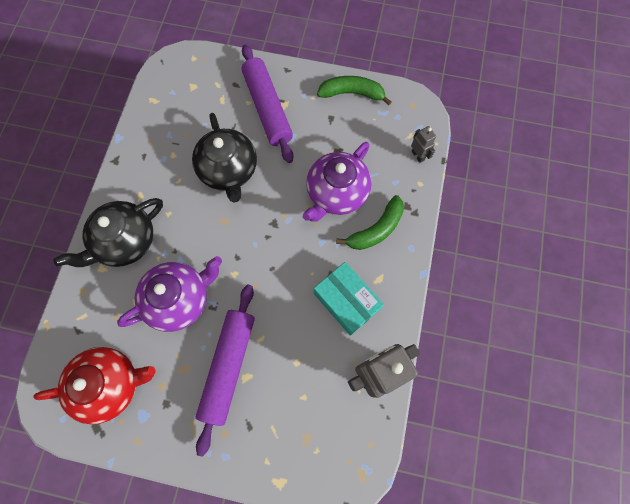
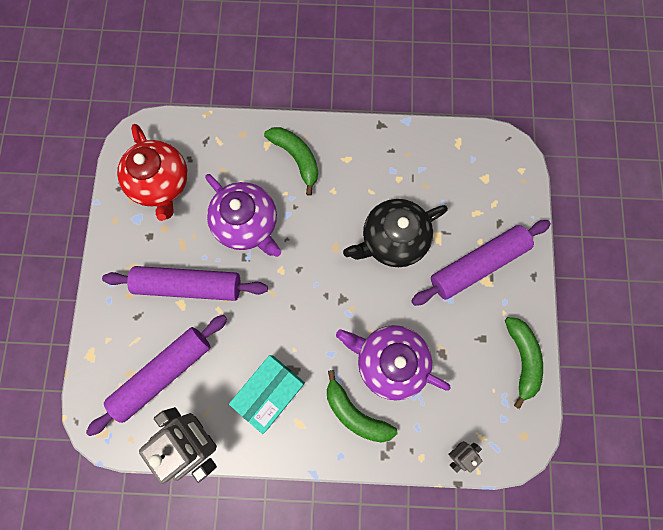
camera: 80 degrees right, 5 degrees up
(125, 241) = (296, 158): black teapot -> green banana
(311, 403) = (163, 373): none -> purple rolling pin

